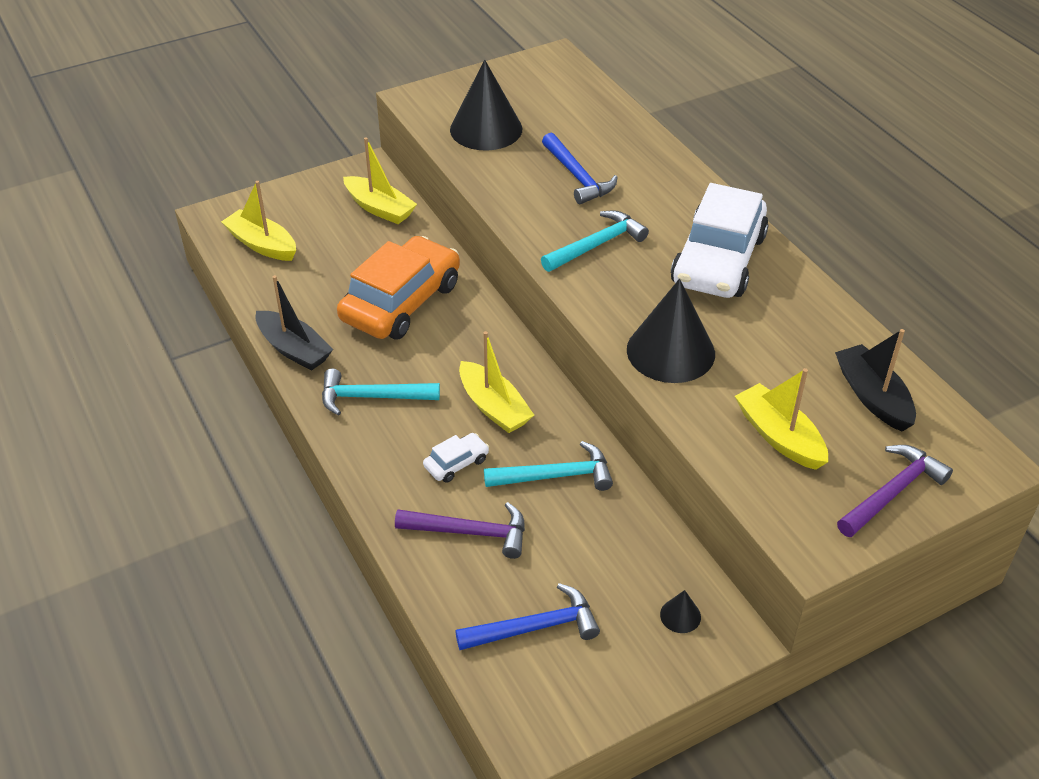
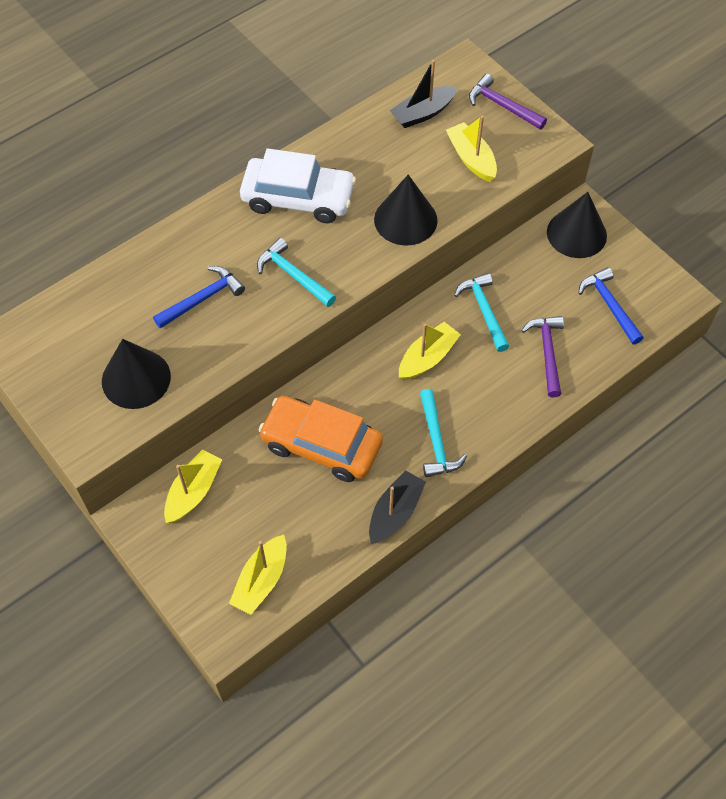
camera: 100 degrees left, 15 degrees up
(456, 463) = (488, 372): white car -> none
(680, 615) = (576, 233): black cone -> black cone, size x2.40
(779, 436) = (471, 159): yellow boat -> yellow boat turned 105 degrees clockwise

